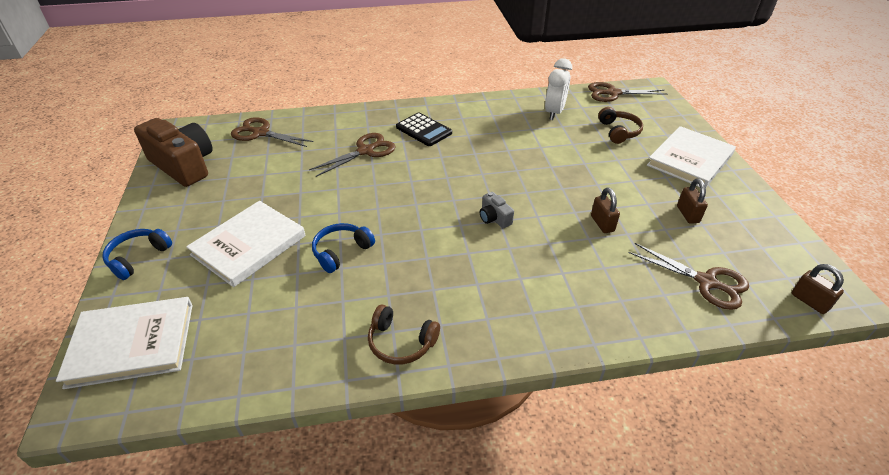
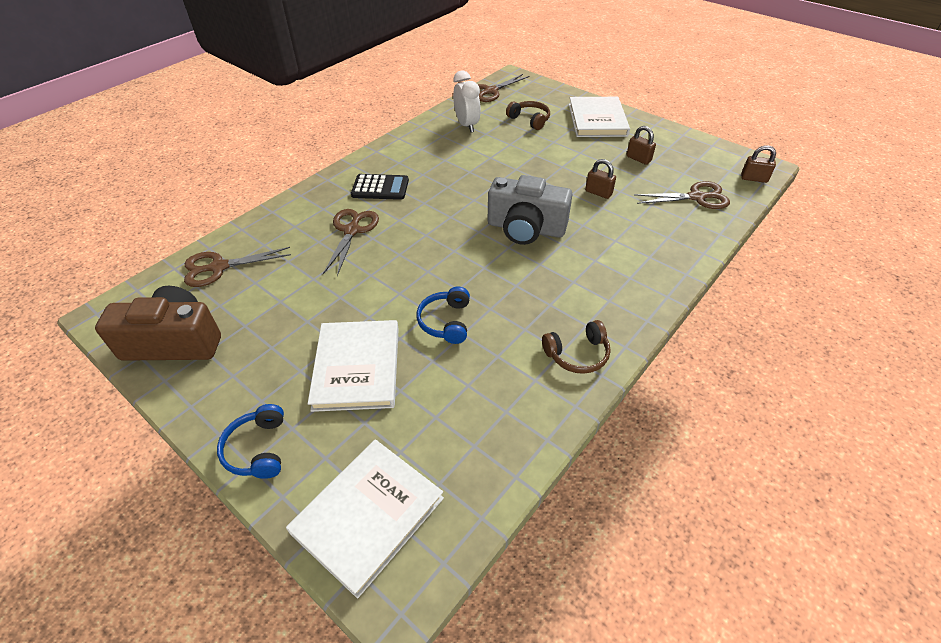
camera: 40 degrees left, 5 degrees up
(494, 218) = (526, 228): grey camera -> grey camera, size x2.28

